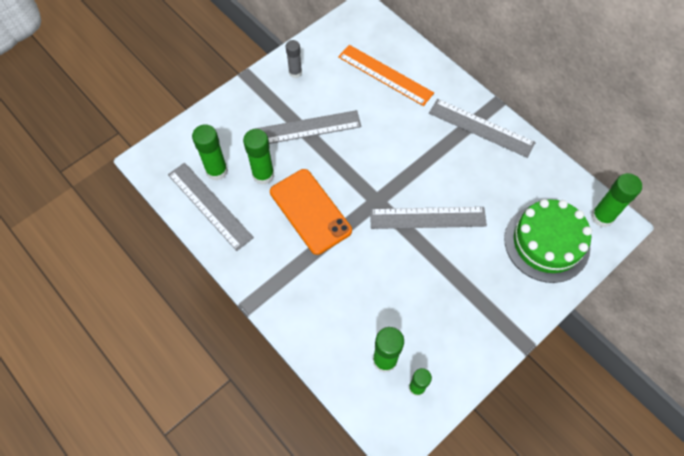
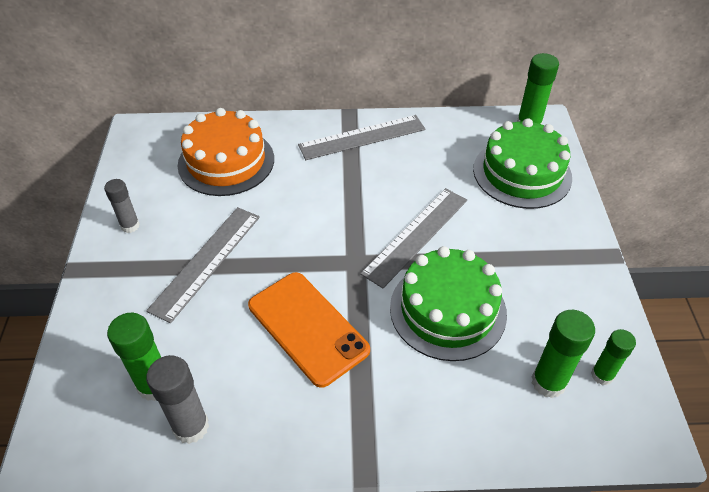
camera: 50 degrees left, 15 degrees down
(210, 205) = (191, 426): grey ruler -> grey glue stick
(263, 175) = (215, 341): green glue stick -> none
(310, 211) = (307, 327): orange phone -> orange phone turned 45 degrees clockwise
(385, 75) = (226, 161): orange ruler -> orange cake
(387, 273) = (448, 310): none -> green cake

